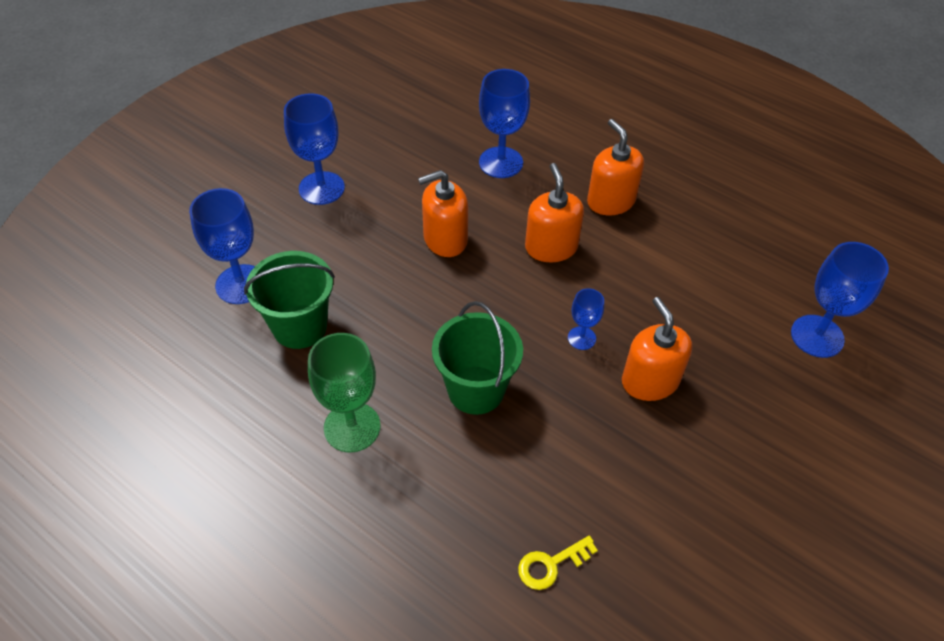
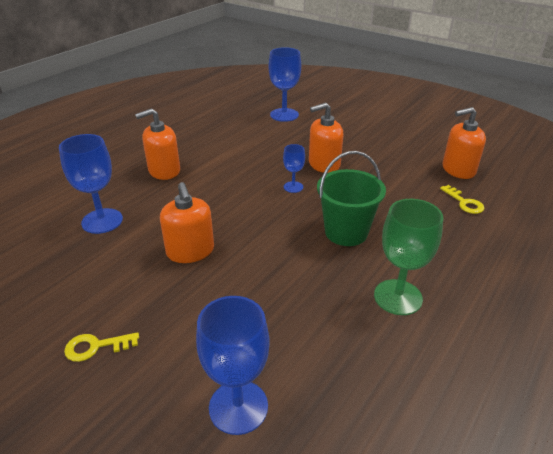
camera: 90 degrees left, 15 degrees down
(300, 326) = (295, 344): green bucket -> none
(321, 188) = (96, 347): blue goblet -> yellow key
(551, 247) = (207, 197): orange soap dispenser -> orange soap dispenser (458, 170)

